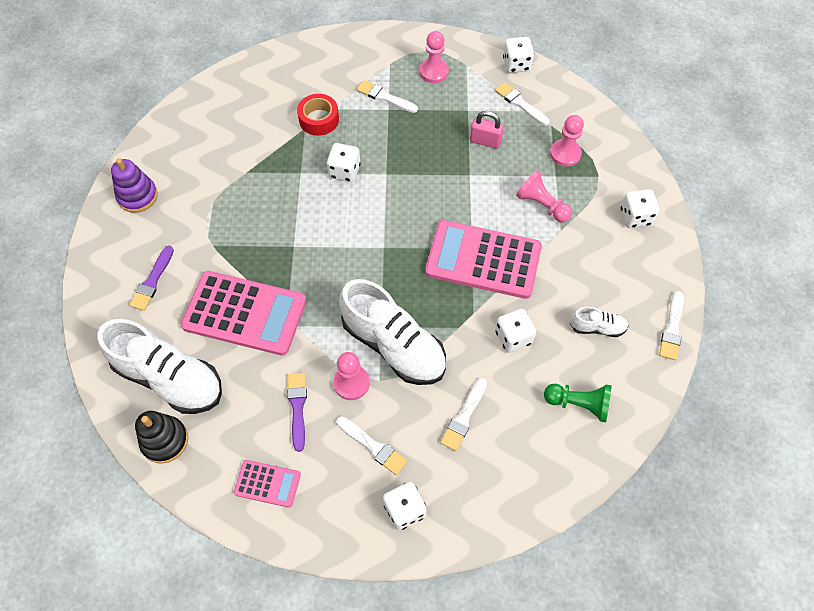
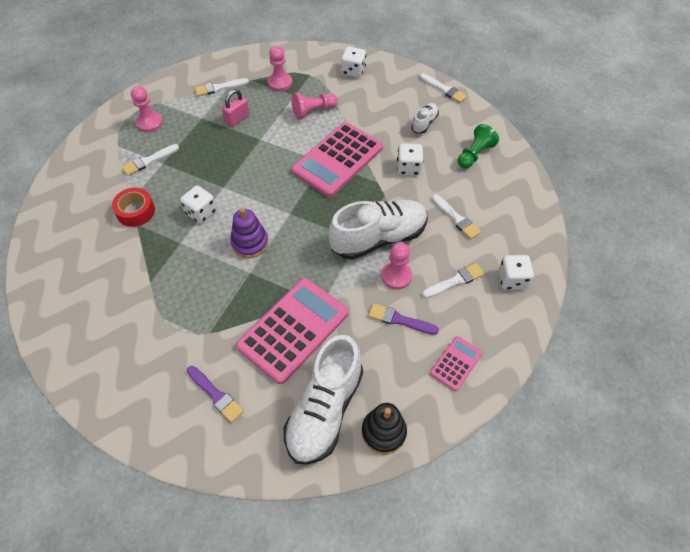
camera: 65 degrees left, 5 degrees down
(137, 196) = (111, 380): purple stacking toy -> purple stacking toy (250, 243)
(169, 378) = (325, 410): white shoe -> white shoe turned 150 degrees clockwise
(516, 64) = (183, 76): white dice -> none

